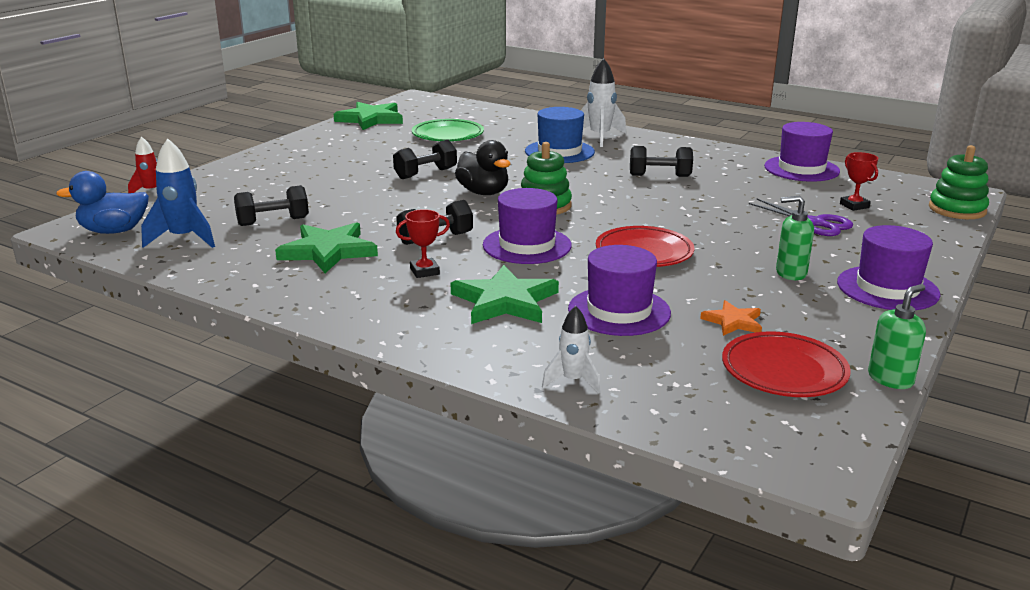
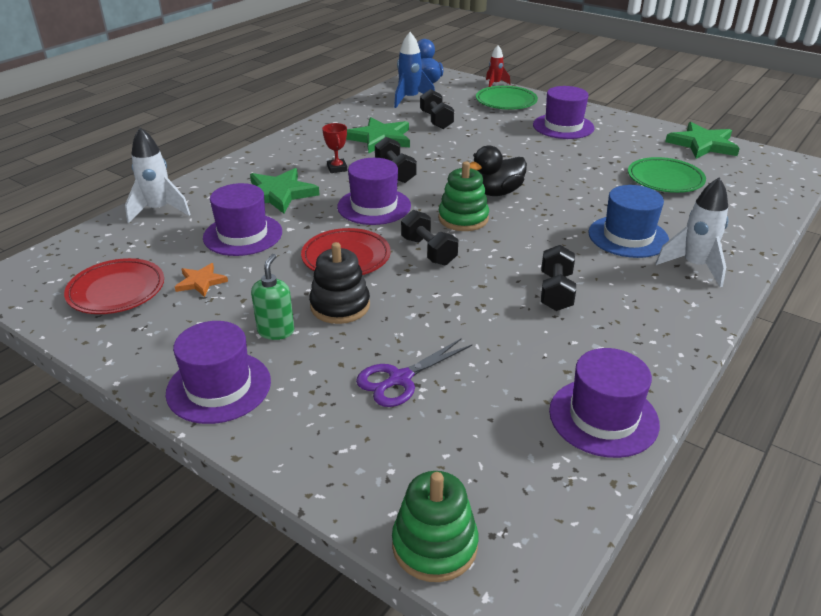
camera: 95 degrees right, 10 degrees up
(221, 186) = (506, 102): none -> green plate
(312, 163) = (563, 126): none -> purple hat
(425, 173) = (544, 169): black dumbbell -> black dumbbell (428, 251)
(572, 381) = (159, 210): white rocket -> white rocket, size x1.62
(731, 249) = (340, 306): none -> black stacking toy
(854, 206) = (455, 431): red trophy -> none
(890, 379) = (71, 339): green soap dispenser -> none

